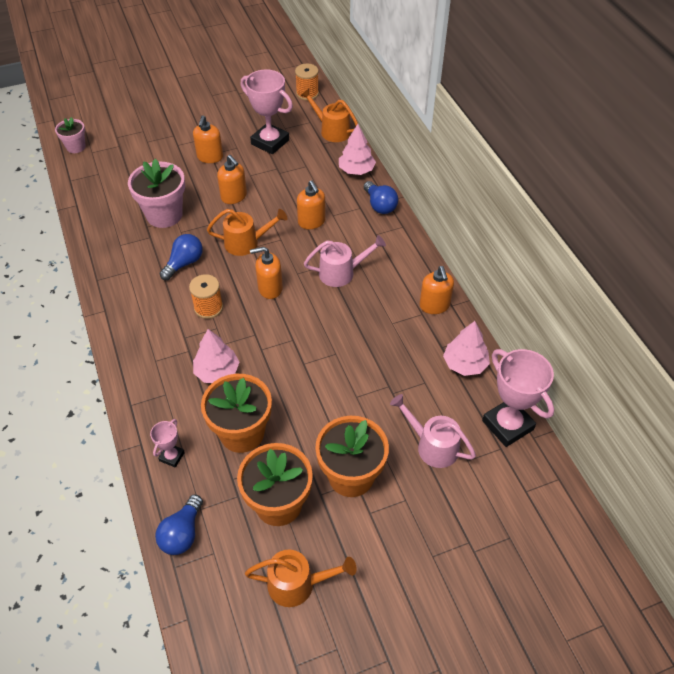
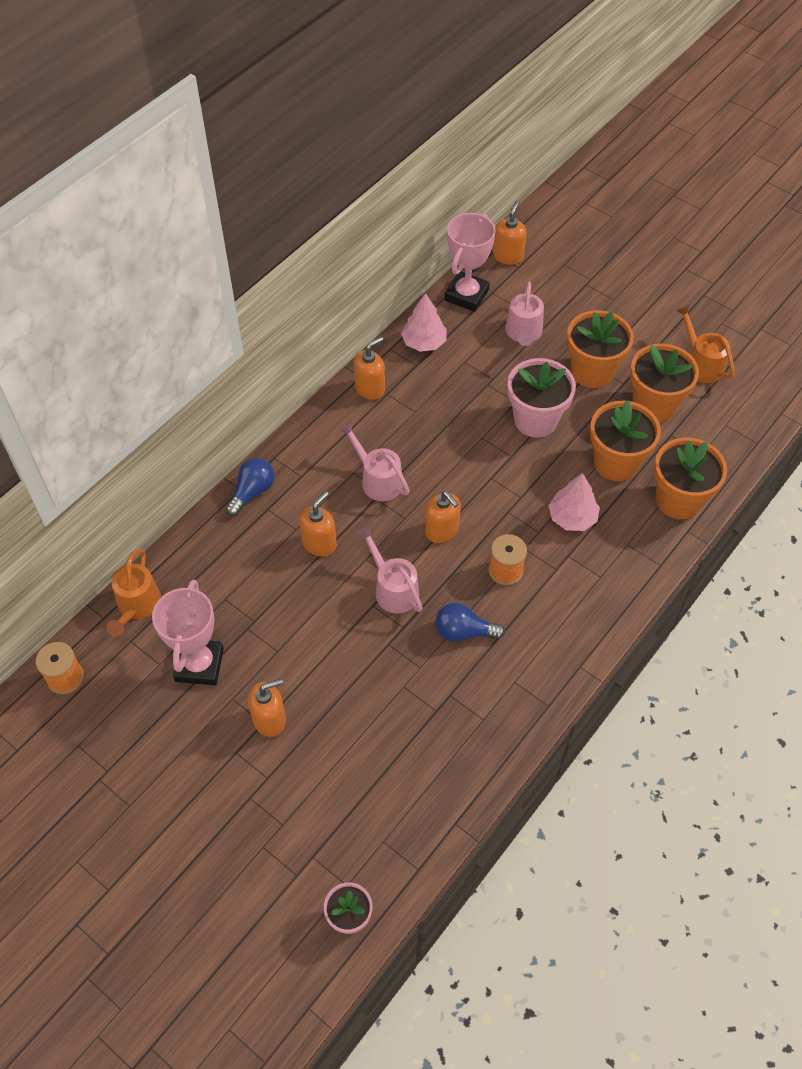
camera: 120 degrees left, 5 degrees up
(164, 215) = (405, 703): pink flower pot -> pink flower pot (535, 420)
(172, 456) = (678, 500): pink trophy -> orange flower pot
(182, 533) = (730, 453): blue light bulb -> none
(234, 196) = (326, 646): orange soap dispenser -> orange soap dispenser (508, 256)
(247, 243) = (392, 588): orange watering can -> pink watering can
(356, 170) = (203, 542): pink tree -> none

